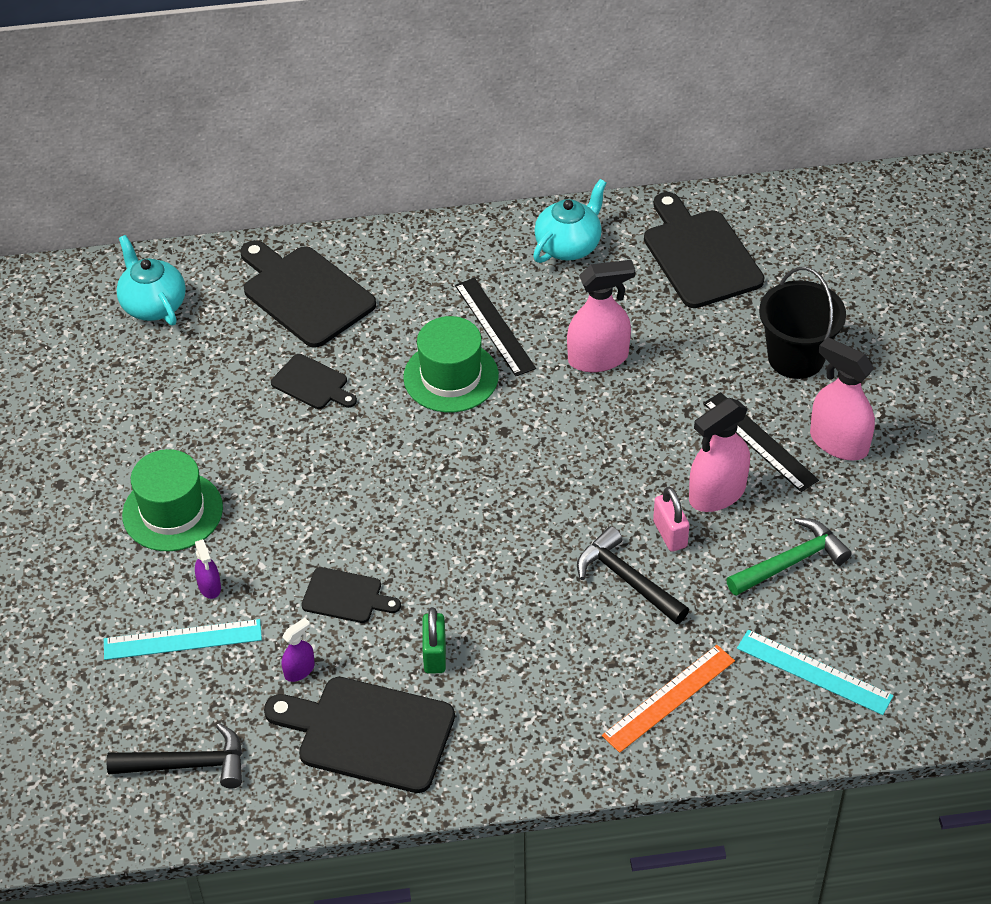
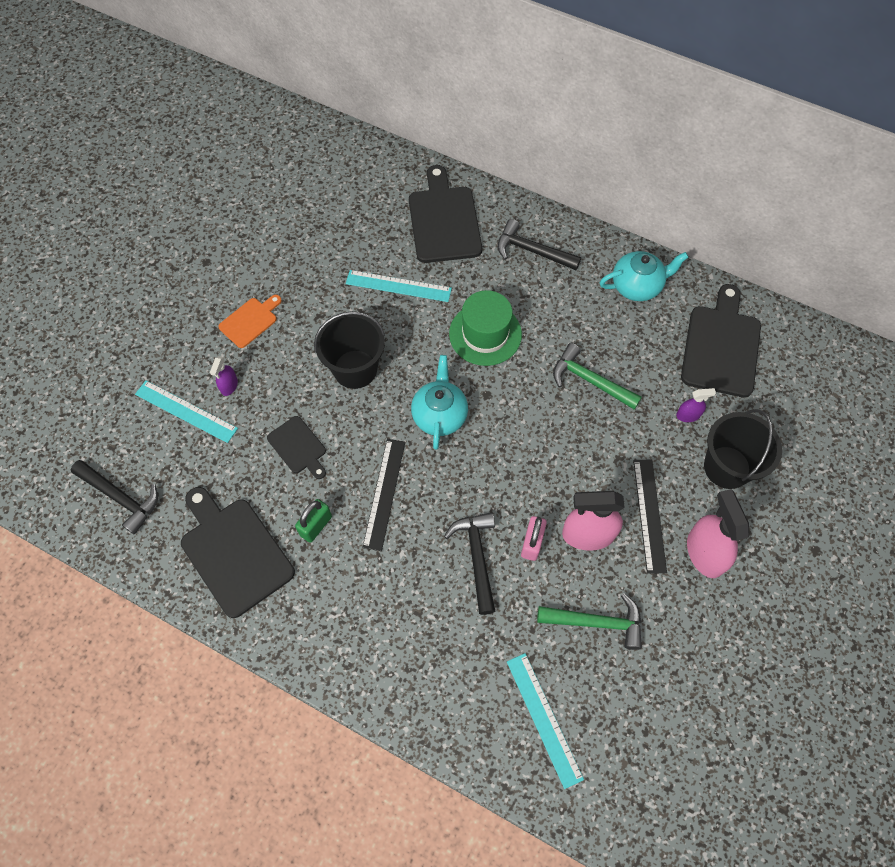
camera: 35 degrees right, 15 degrees up
(153, 305) = (351, 175): turquoise teapot -> turquoise teapot (439, 415)
(172, 511) = (250, 321): green hat -> orange cutting board
(299, 670) = (231, 479): purple spray bottle -> purple spray bottle (688, 415)
(312, 383) = (398, 286): black cutting board -> turquoise ruler
(339, 489) = (355, 369): none -> black bucket
(429, 272) = (532, 251): none -> black hammer
(494, 326) = (541, 315): black ruler -> black ruler (384, 493)
(598, 358) = (590, 381): pink spray bottle -> green hammer
(668, 698) = (432, 665): orange ruler -> none

